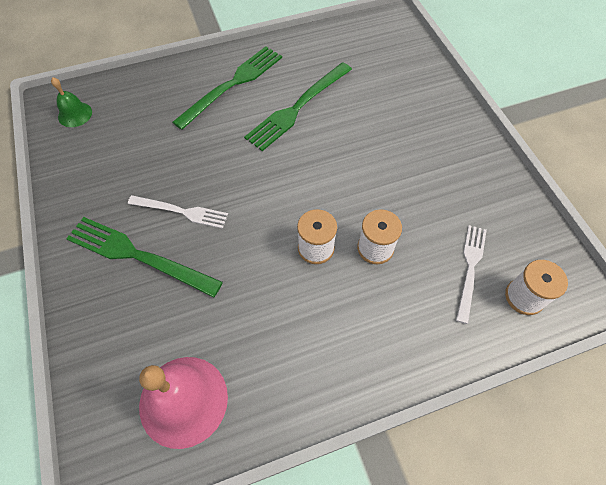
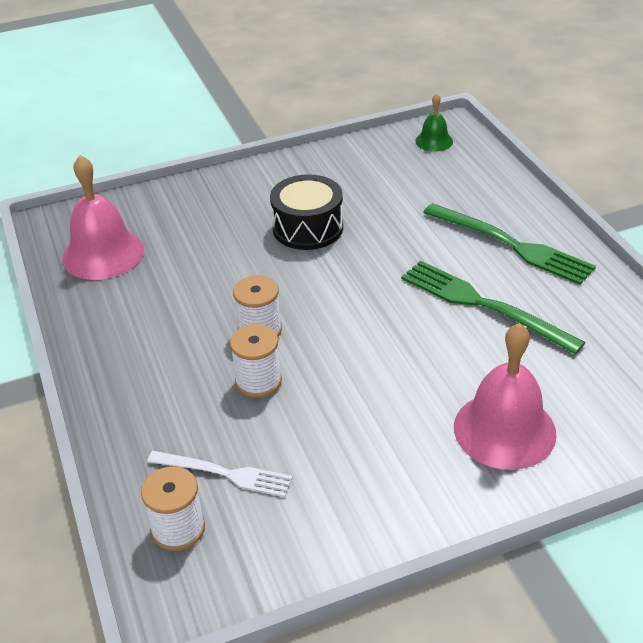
camera: 90 degrees right, 20 degrees down
(138, 255) = (254, 208): green fork -> none
(181, 211) = (308, 228): white fork -> black drum
(416, 111) = (504, 430): none -> pink bell

